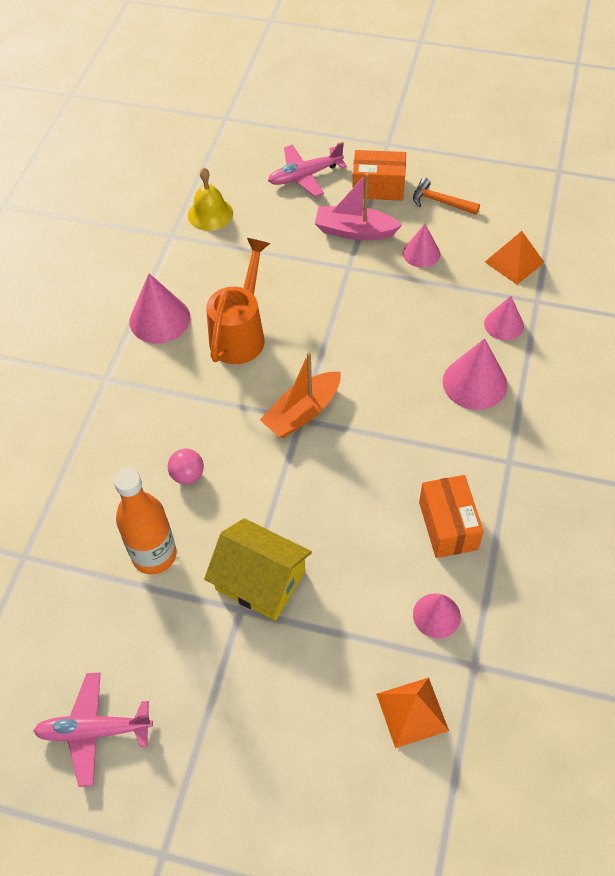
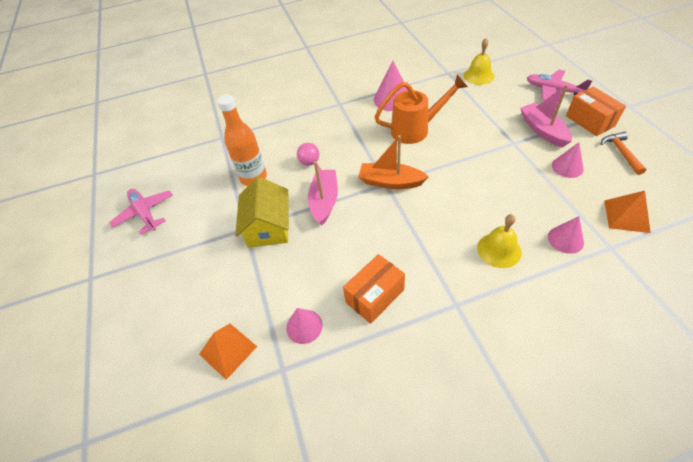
camera: 60 degrees right, 5 degrees down
(272, 497) = (324, 201): none -> pink boat
(474, 383) = (499, 250): pink cone -> yellow bell

